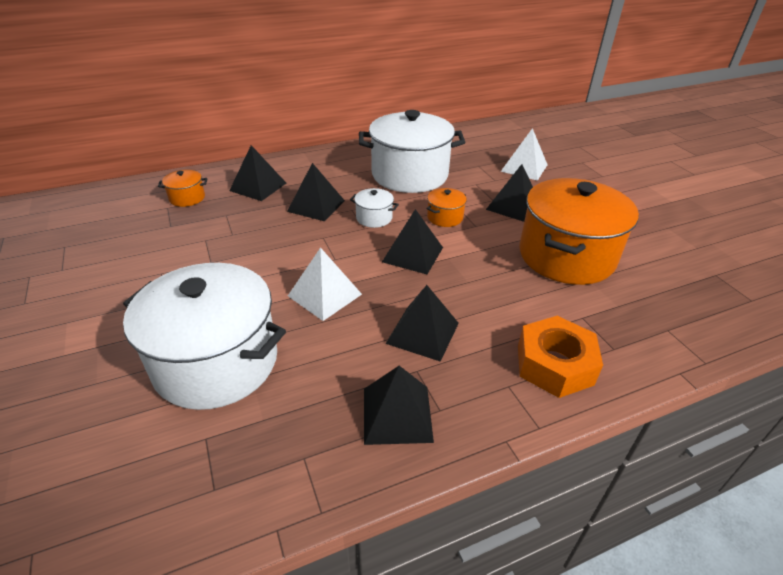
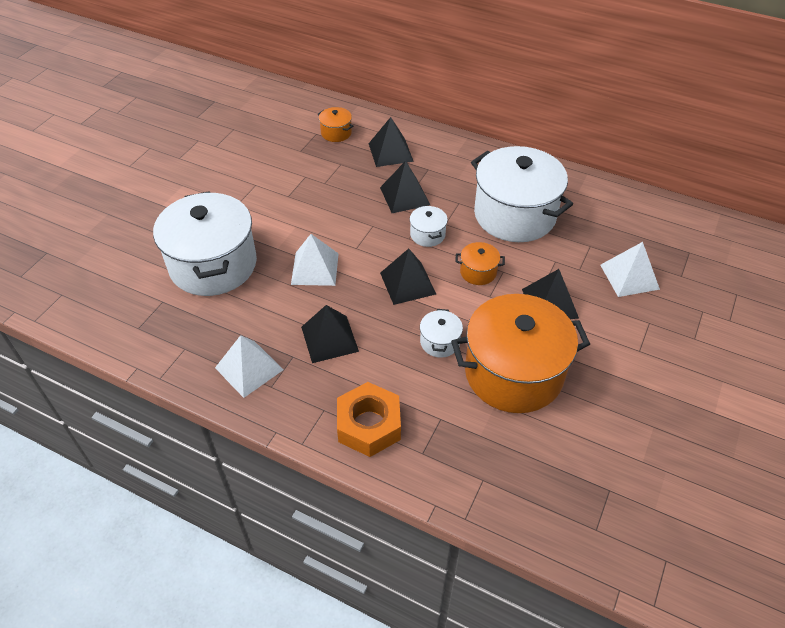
camera: 50 degrees right, 10 degrees up
(397, 414) = (249, 368): black pyramid -> white pyramid
(497, 273) = (439, 342): none -> white pot

